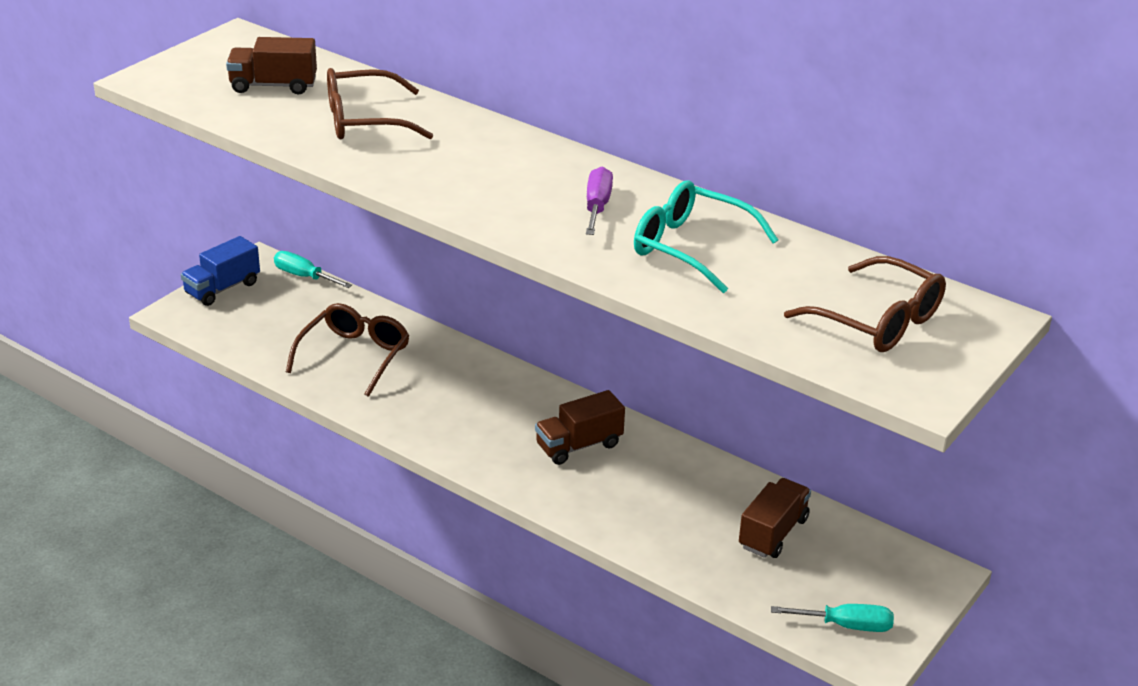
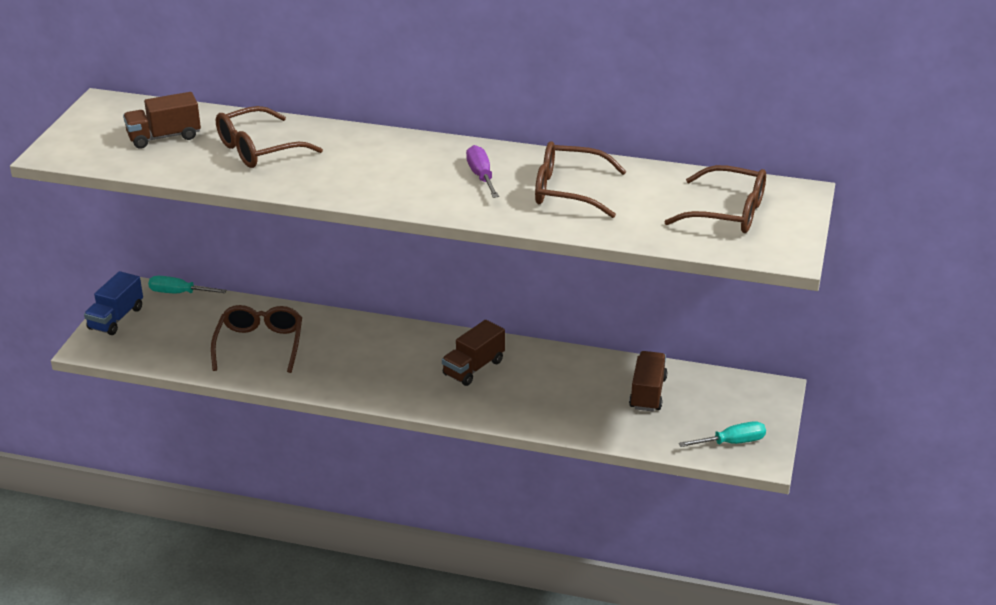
camera: 20 degrees left, 0 degrees up
(690, 247) = (568, 191): turquoise glasses -> brown glasses

